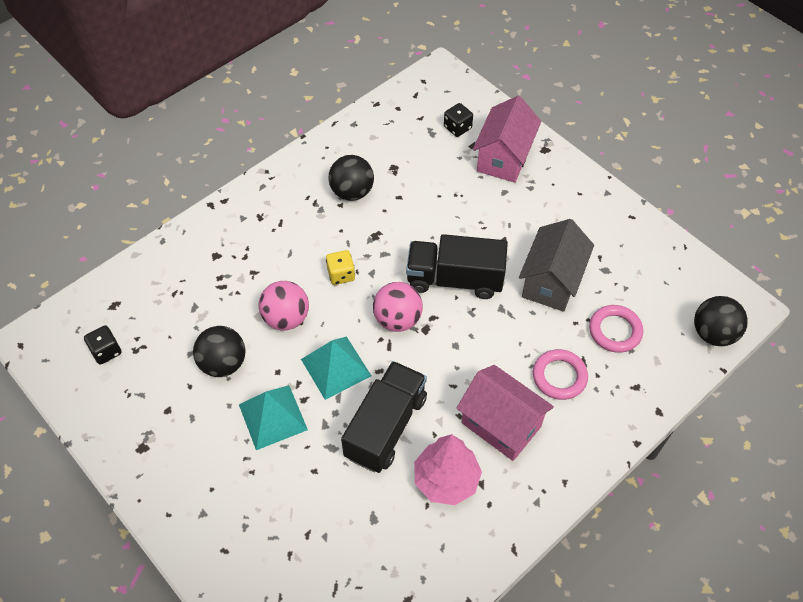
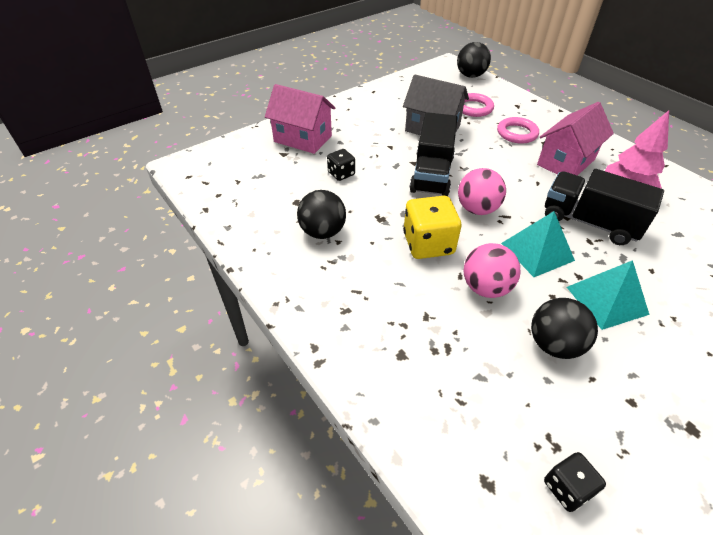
camera: 85 degrees left, 10 degrees down
(341, 274) = (428, 244): yellow dice -> yellow dice, size x1.78
(457, 128) = (259, 160): black dice -> black dice (341, 174)

